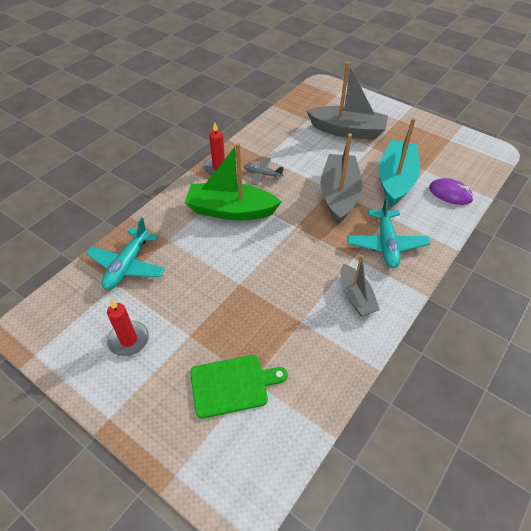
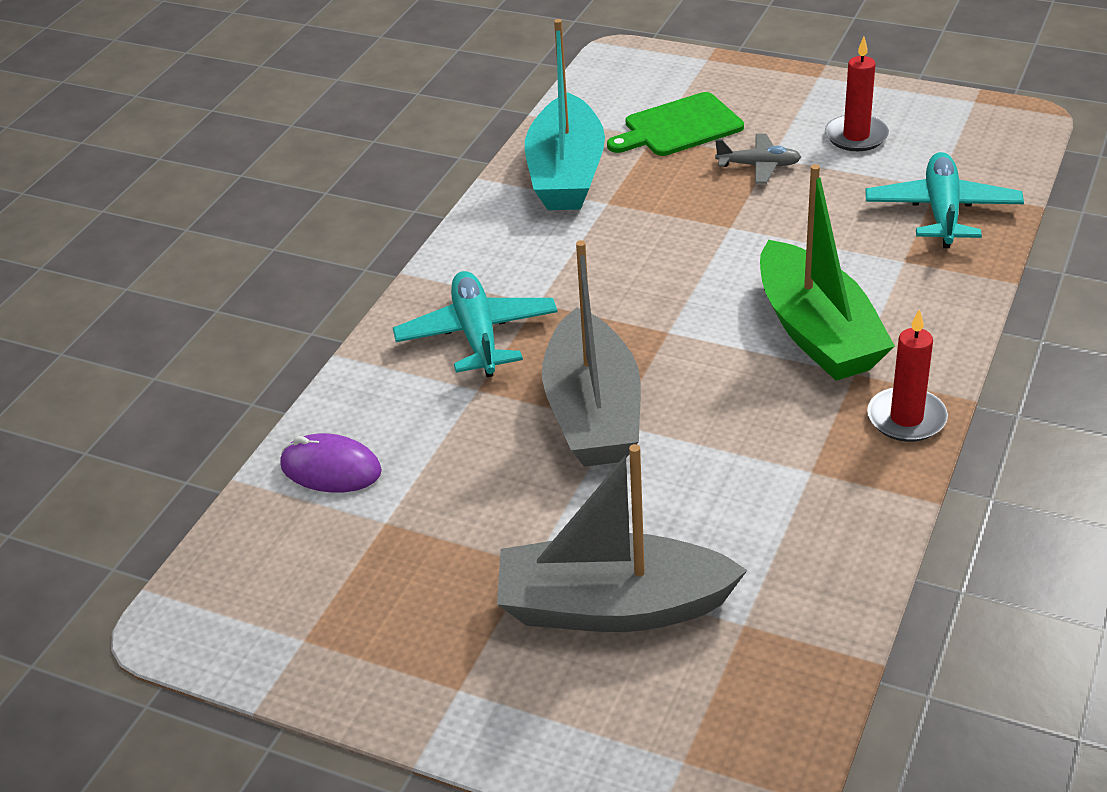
camera: 170 degrees right, 10 degrees down
(231, 210) = (817, 332): green boat -> green boat turned 75 degrees clockwise
(262, 174) = (792, 424): grey plane -> grey plane (759, 166)
(356, 297) = (524, 247): grey boat -> none
(396, 180) = (462, 477): turquoise boat -> turquoise boat (566, 174)

